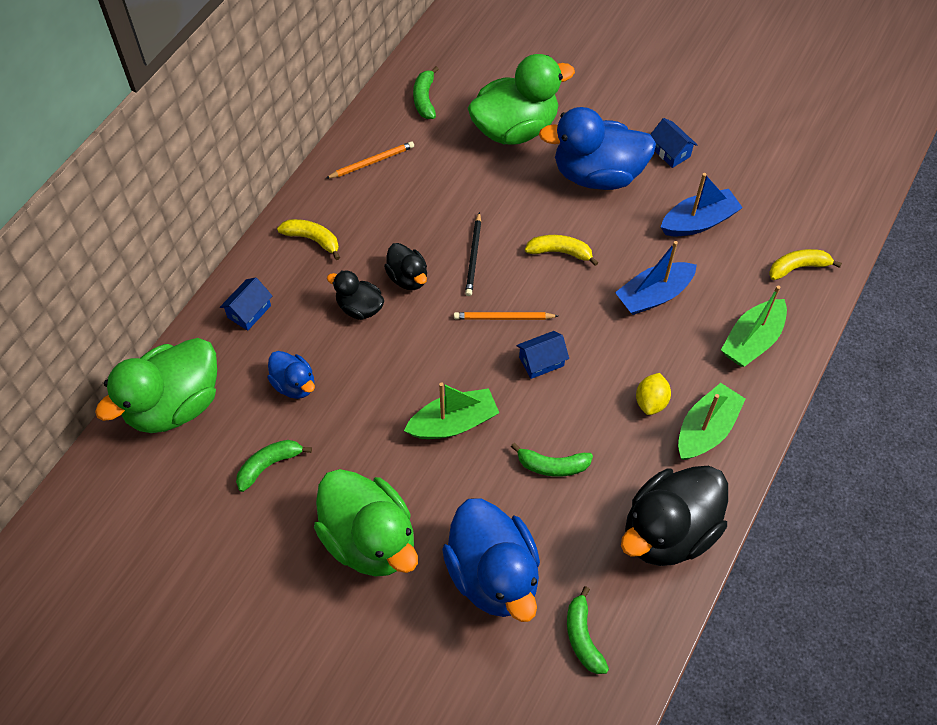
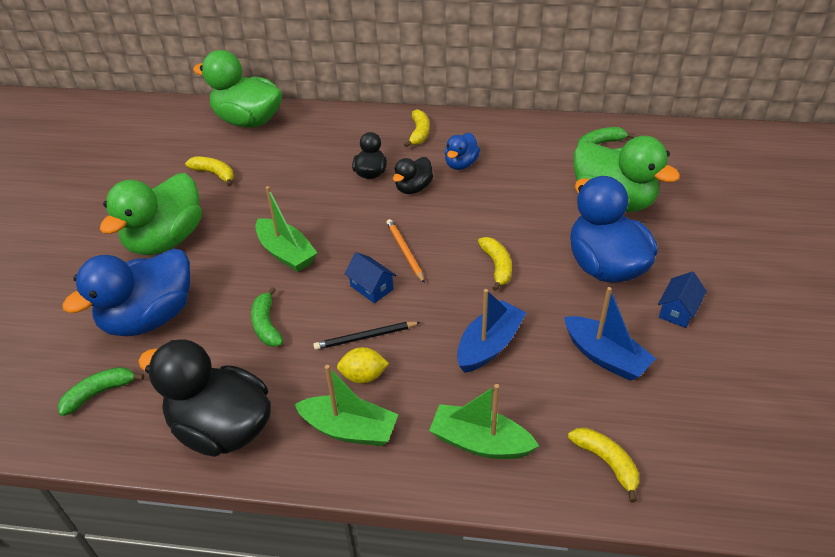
camera: 70 degrees right, 15 degrees down
(249, 311) = (339, 126): blue house -> none
(269, 465) = (214, 174): green banana -> yellow banana
(294, 384) = (287, 164): blue duck -> blue duck (461, 164)
(372, 162) = (513, 137): orange pencil -> none
(474, 256) = (458, 216): black pencil -> black pencil (365, 337)
(653, 295) = (489, 345): blue boat -> blue boat turned 90 degrees clockwise

